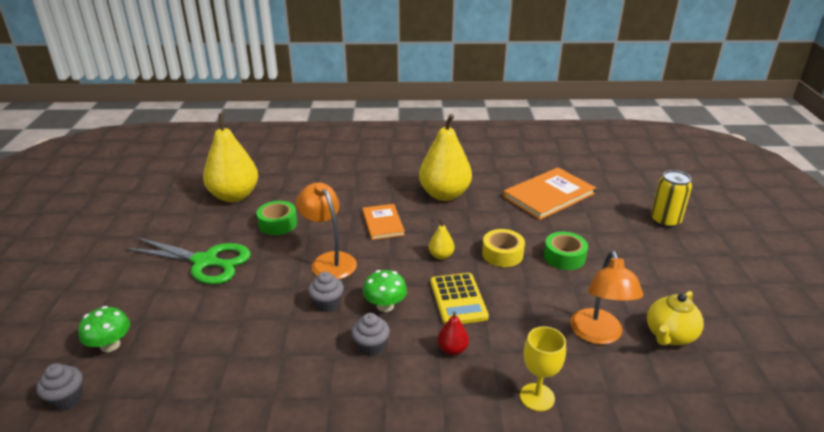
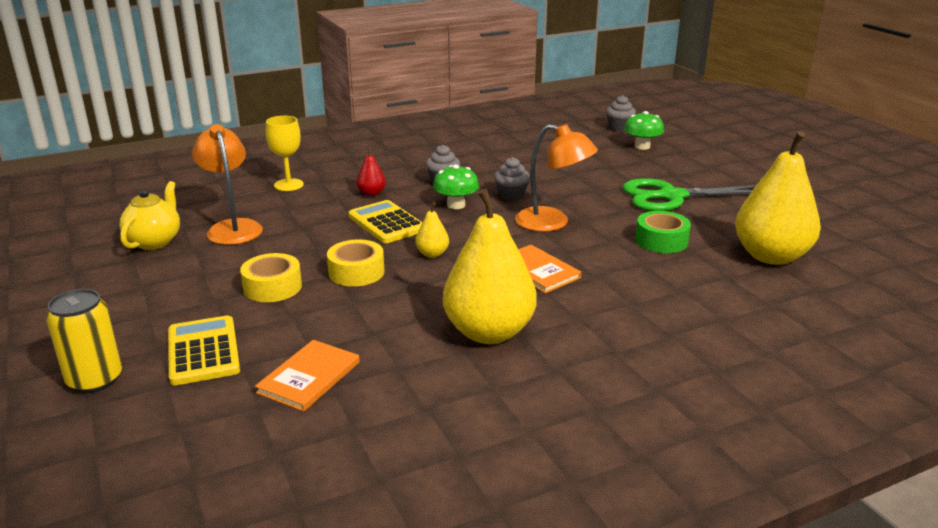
camera: 155 degrees right, 5 degrees down
(548, 195) = (309, 377): orange book -> orange book, size x0.61
(564, 257) = (272, 287): green tape -> yellow tape
(607, 222) = (203, 351): none -> yellow calculator

